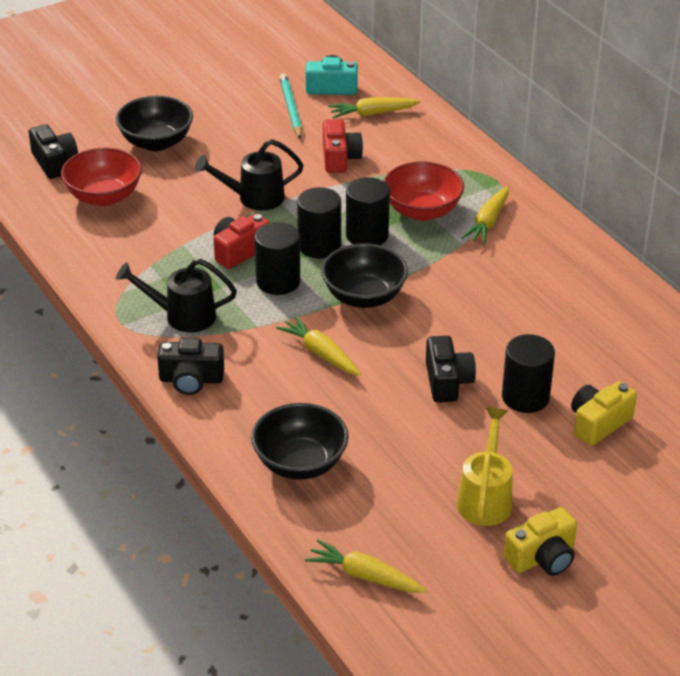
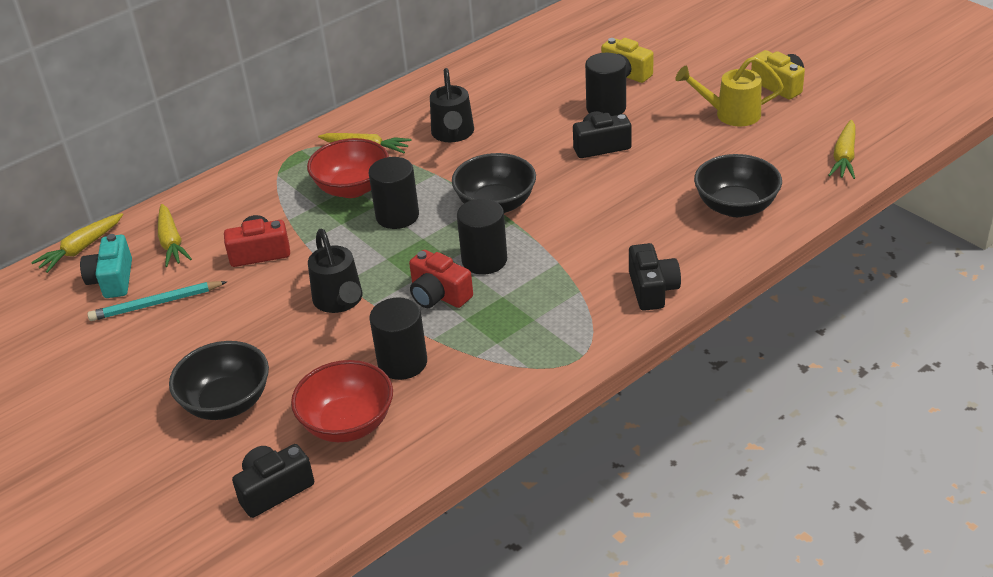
camera: 95 degrees left, 0 degrees up
(182, 316) = (557, 314): black watering can -> black watering can (453, 134)
(319, 245) = (419, 243): black cylinder -> black cylinder (402, 362)
(320, 353) = (586, 217): yellow carrot -> yellow carrot (81, 249)

